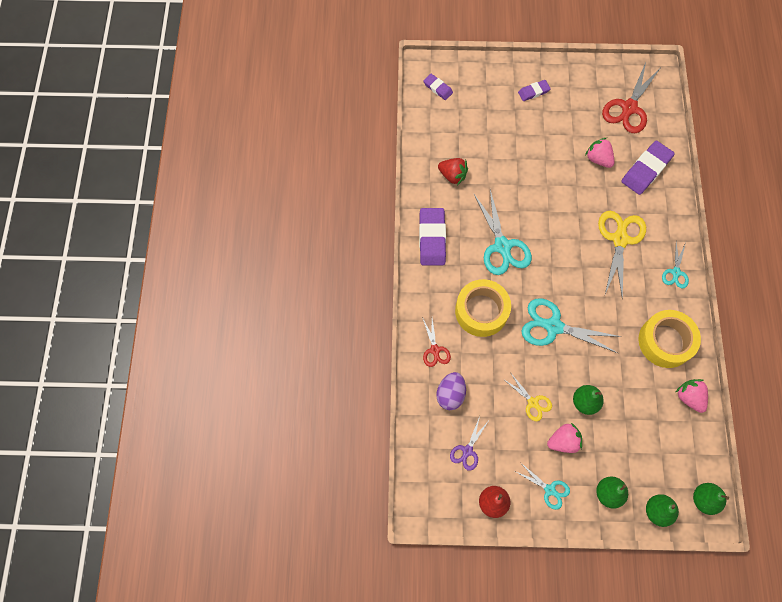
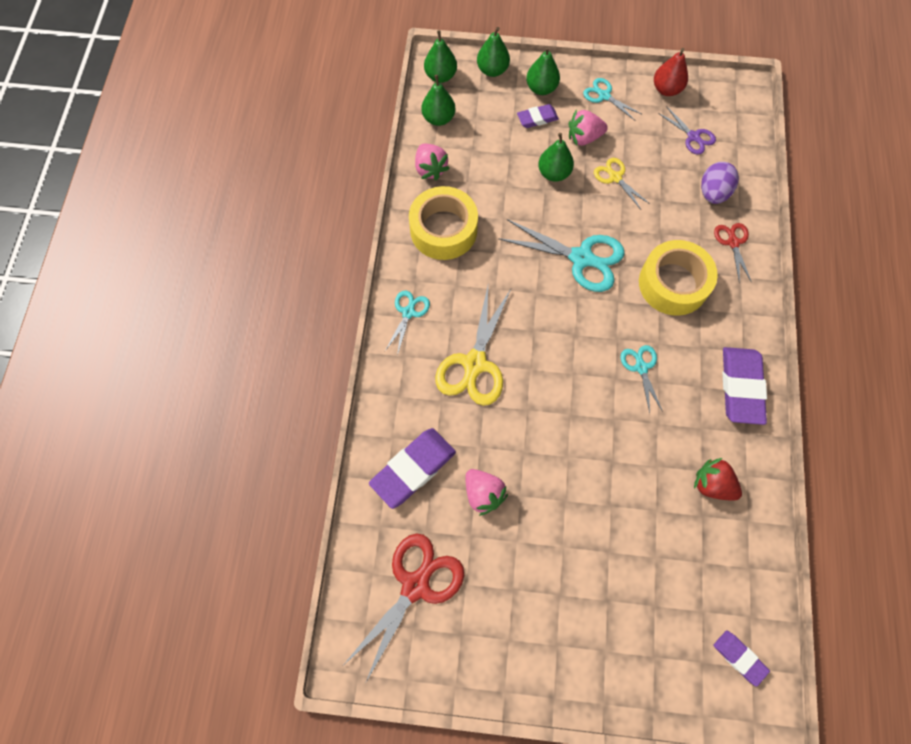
camera: 175 degrees left, 0 degrees up
(467, 450) = (693, 137): purple scissors -> purple scissors turned 105 degrees clockwise
(502, 246) = (641, 367): turquoise scissors -> turquoise scissors, size x0.54
(533, 92) = (572, 634): purple eraser -> purple eraser (537, 118)
(694, 451) = (438, 118): none -> green pear

